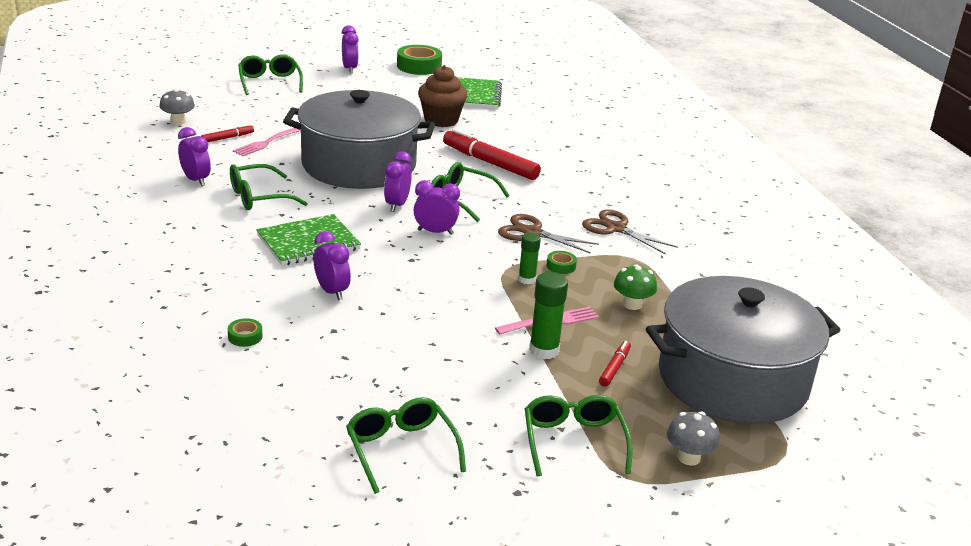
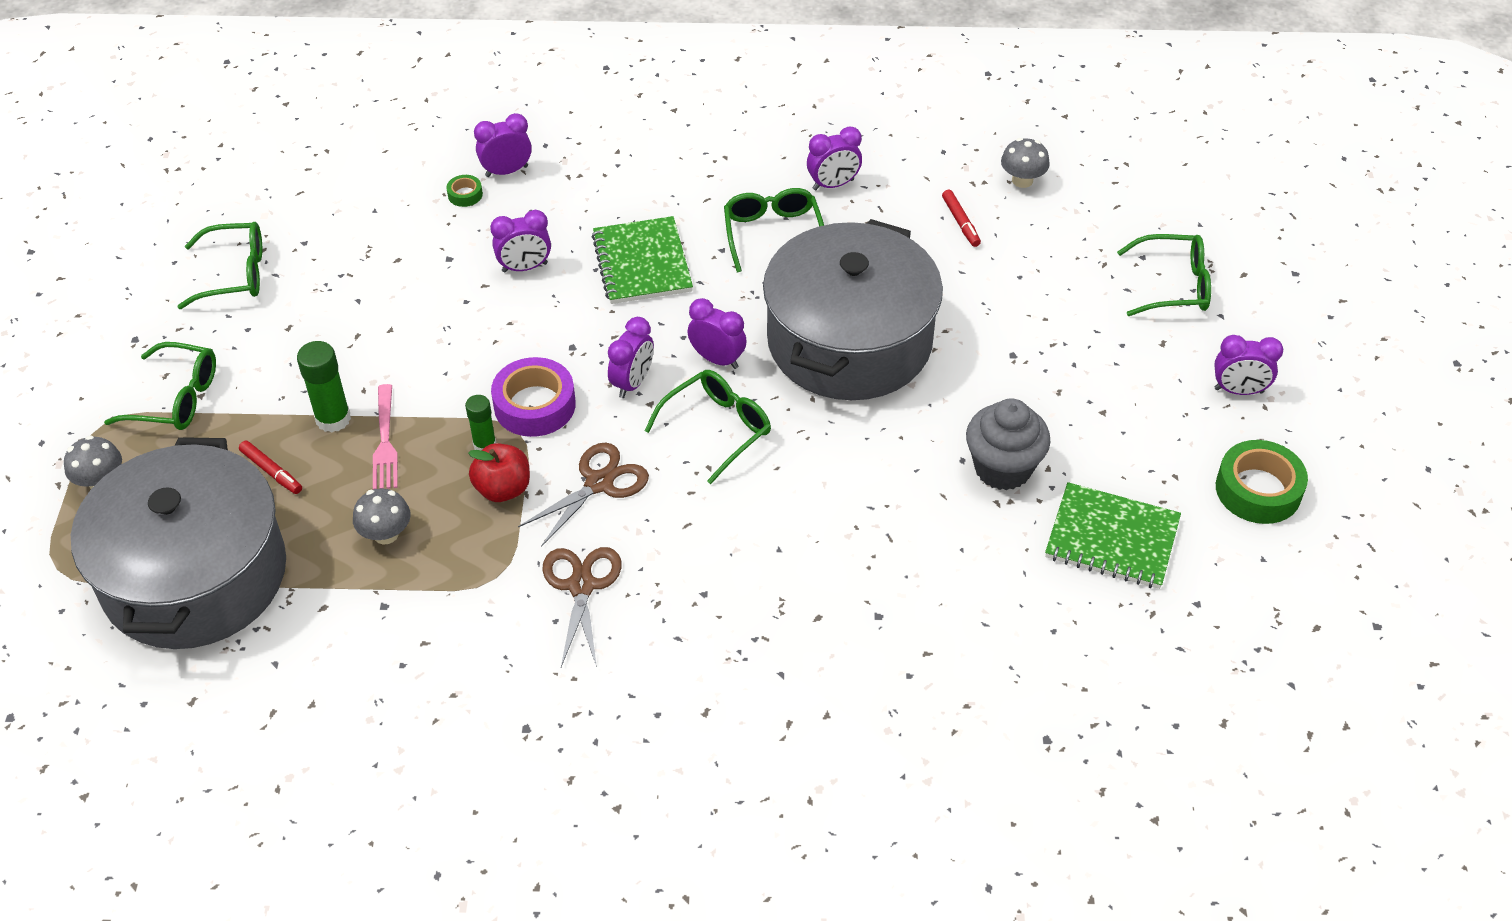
camera: 110 degrees right, 20 degrees up
(206, 320) = (506, 171): none -> purple clock
(267, 142) = (940, 259): pink fork -> none
(441, 120) = (1002, 468): brown cupcake -> grey cupcake
(477, 266) = (534, 405): none -> purple tape
(490, 163) = (829, 492): red marker -> none
(561, 266) = (503, 489): green tape -> red apple
(616, 228) = (582, 585): brown scissors -> brown scissors turned 60 degrees counterclockwise
(632, 304) = (386, 534): green mushroom -> grey mushroom

